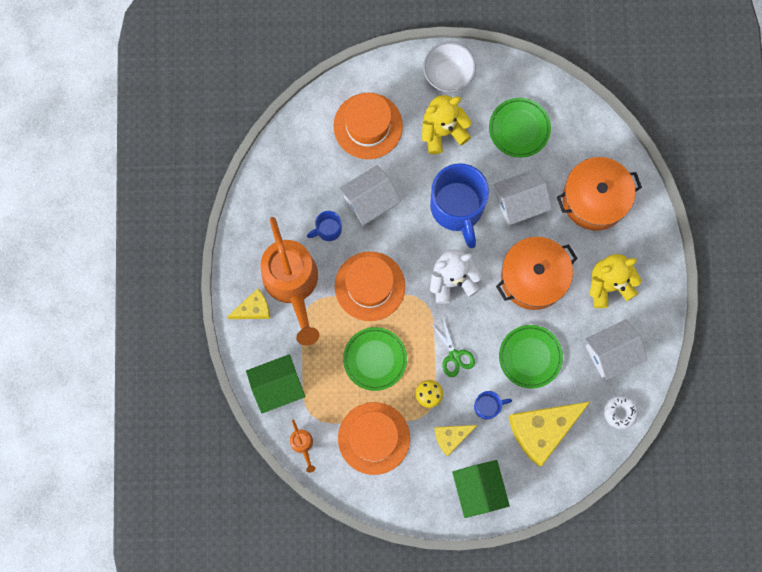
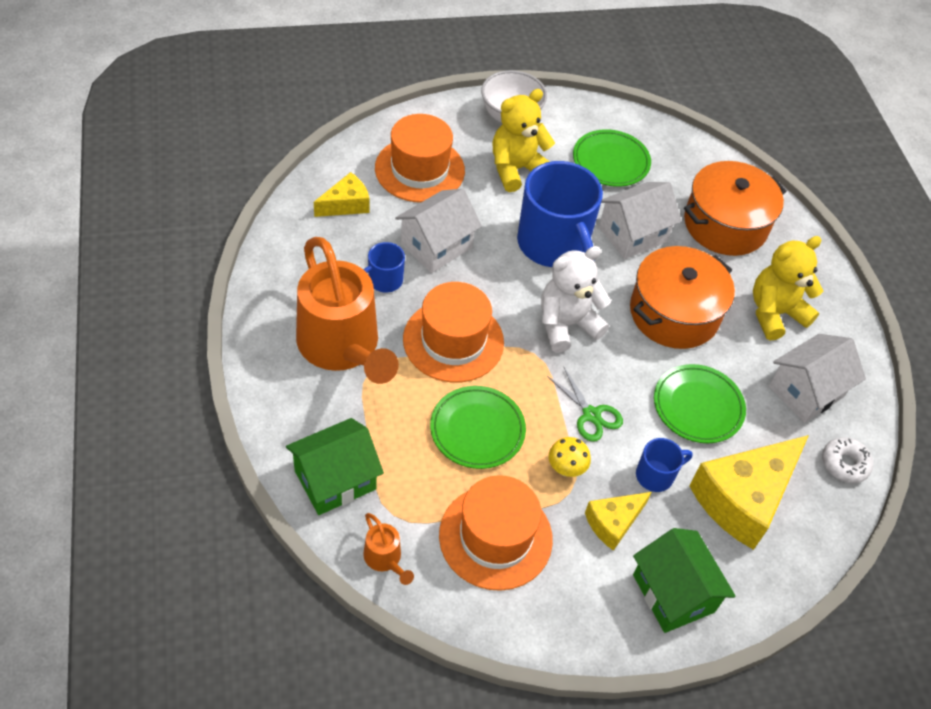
camera: 15 degrees left, 25 degrees down
(253, 309) = (288, 382): yellow cheese -> yellow cheese (346, 204)

